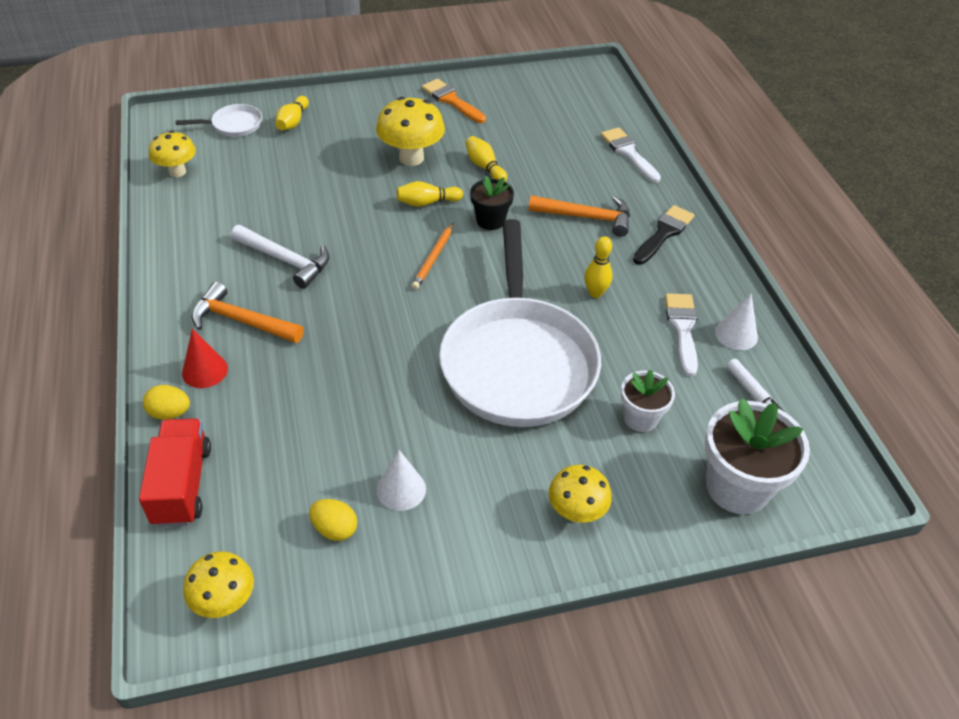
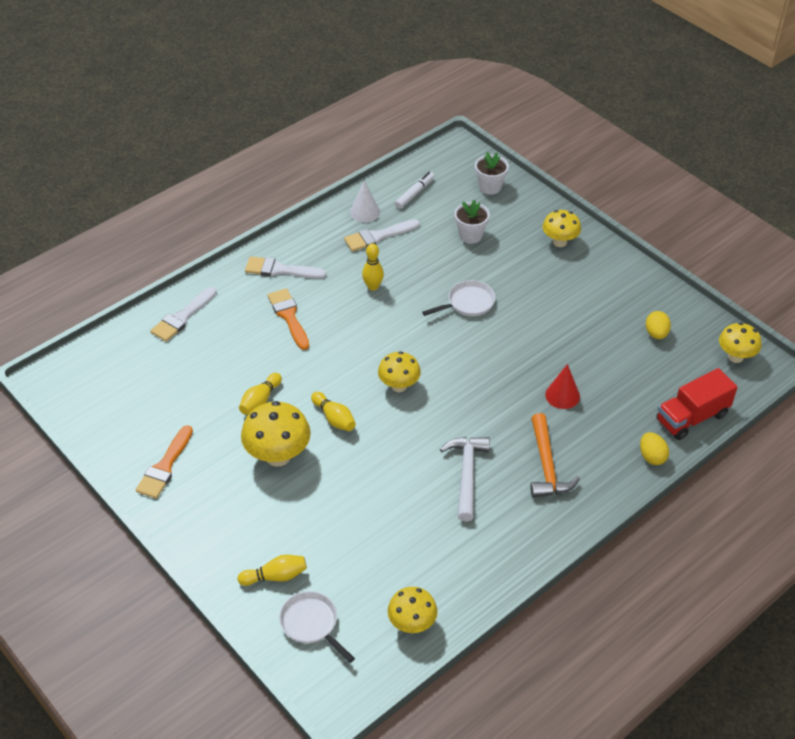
camera: 115 degrees left, 0 degrees up
(205, 370) = (605, 459): red cone -> red cone (562, 395)
(401, 489) = (607, 317): white cone -> none
(433, 258) = (399, 386): orange pencil -> yellow mushroom
(490, 220) = (330, 370): black flower pot -> none
(517, 362) = (468, 303): white pan -> white pan, size x0.40
(586, 217) = (289, 316): orange hammer -> orange brush
(664, 233) = (280, 270): black brush -> white brush
(737, 487) = (490, 187): white flower pot -> white flower pot, size x0.58

